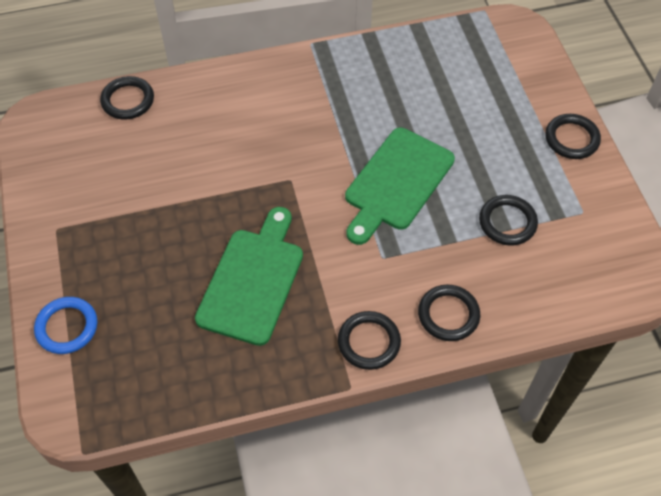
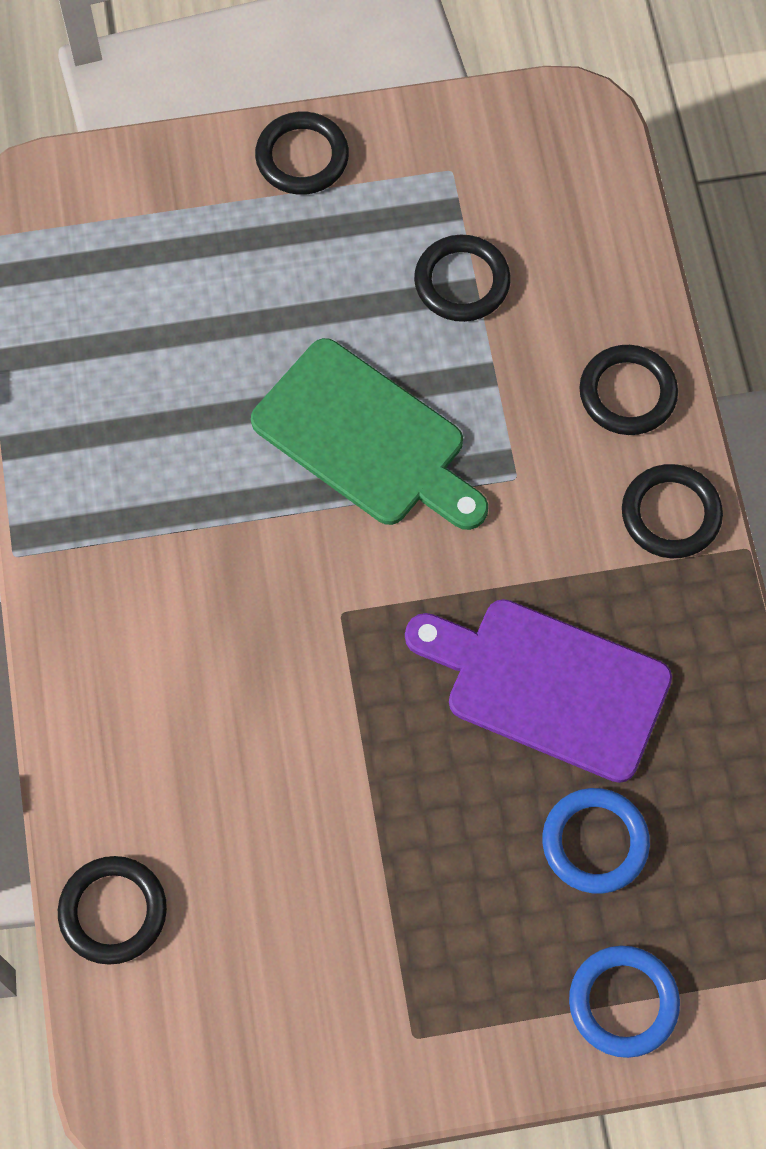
camera: 85 degrees left, 10 degrees up
(159, 309) = (595, 842): none -> blue ring
(253, 281) = (548, 685): green cutting board -> purple cutting board

